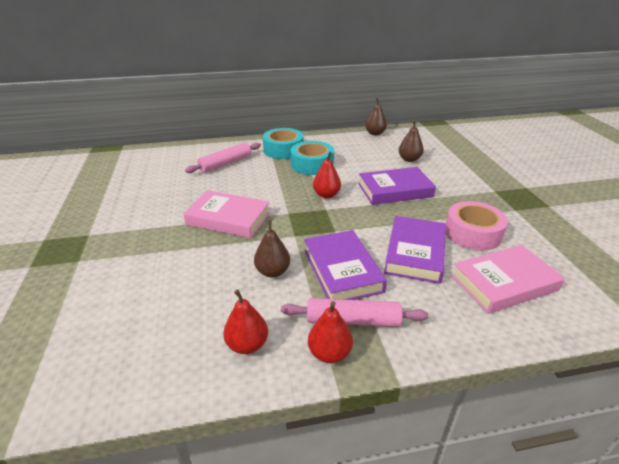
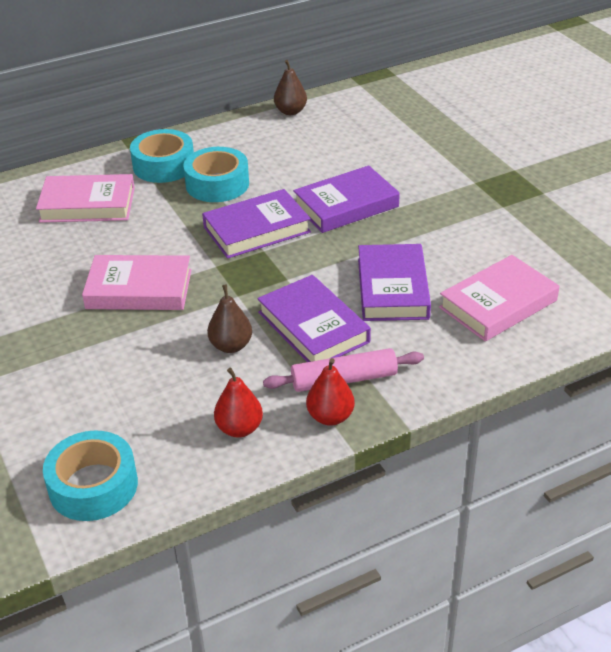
camera: 15 degrees left, 5 degrees up
(102, 368) = (93, 486): none -> turquoise tape
(225, 163) = (87, 204): pink rolling pin -> pink book
(326, 195) = (256, 229): red pear -> purple book
(409, 159) = (353, 151): brown pear -> none
(472, 233) = (455, 249): pink tape -> none

